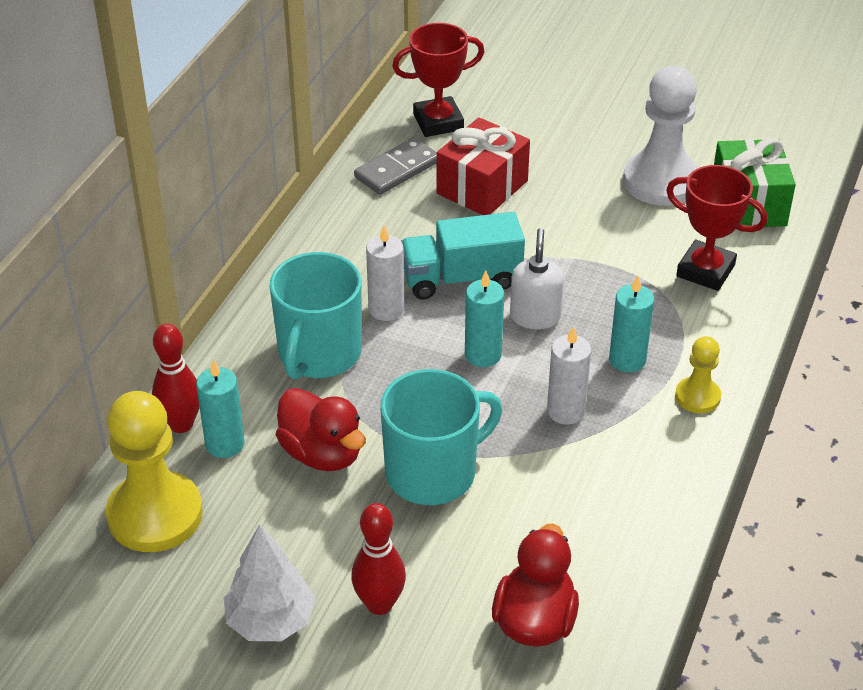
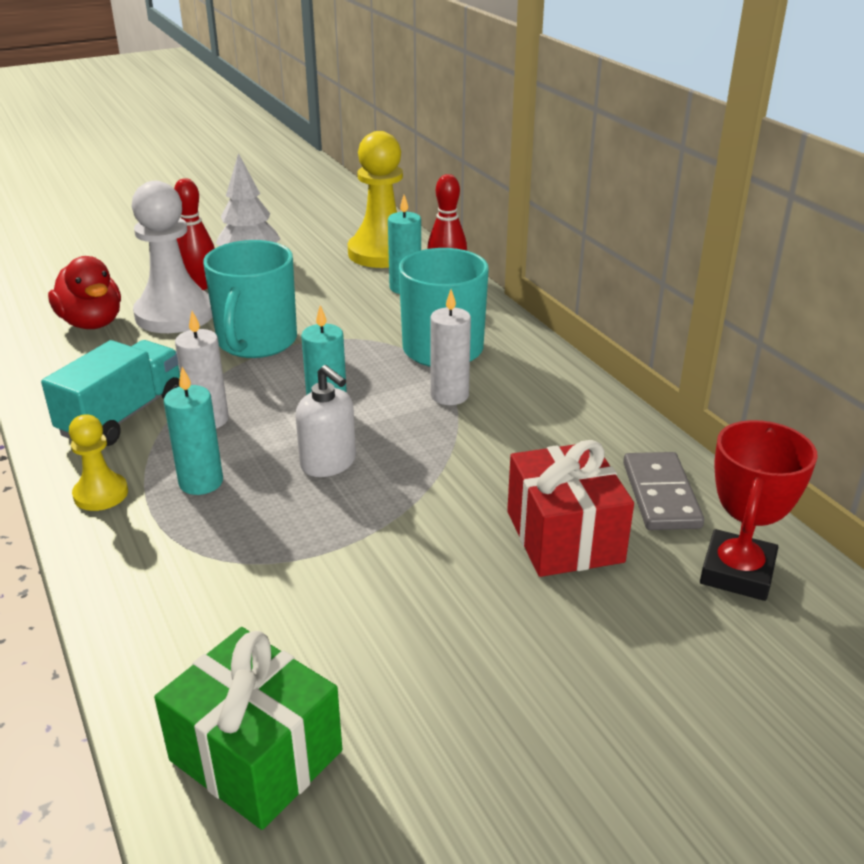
camera: 130 degrees right, 10 degrees down
(322, 453) = (342, 313): red duck -> none
(461, 278) = (435, 450): turquoise truck -> turquoise truck (123, 416)
(661, 181) = (405, 698): white pawn -> white pawn (175, 314)
(705, 271) = (216, 617): red trophy -> none

